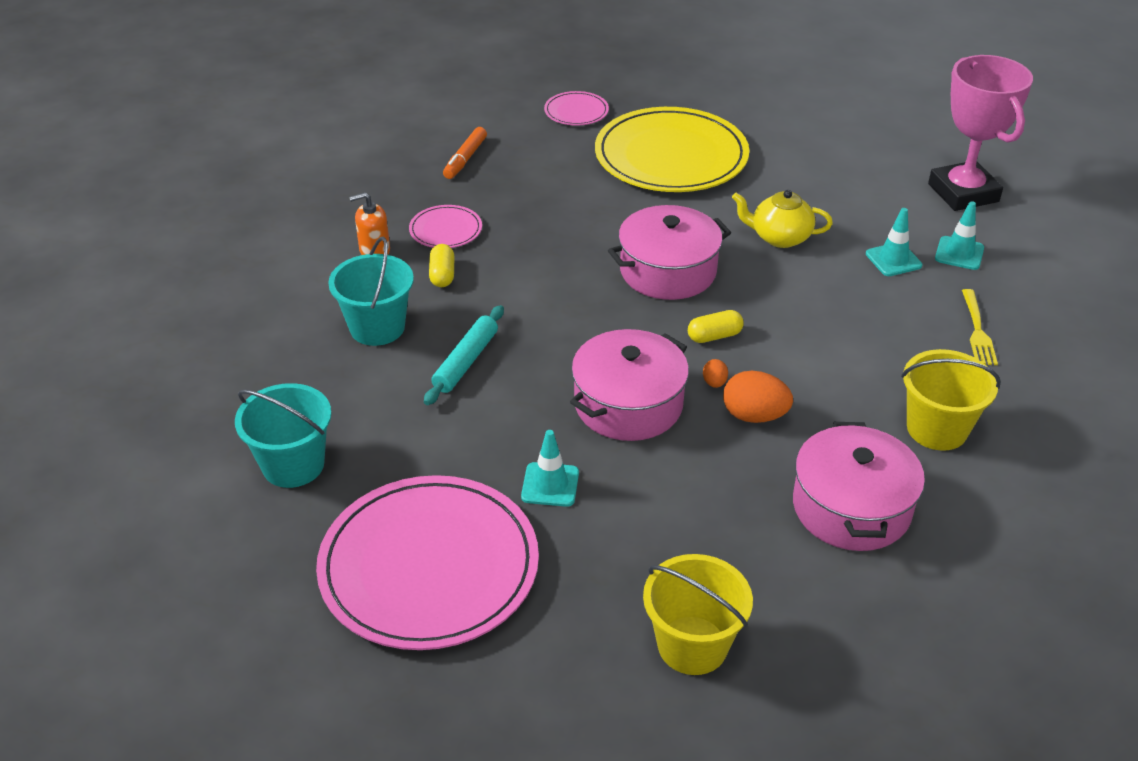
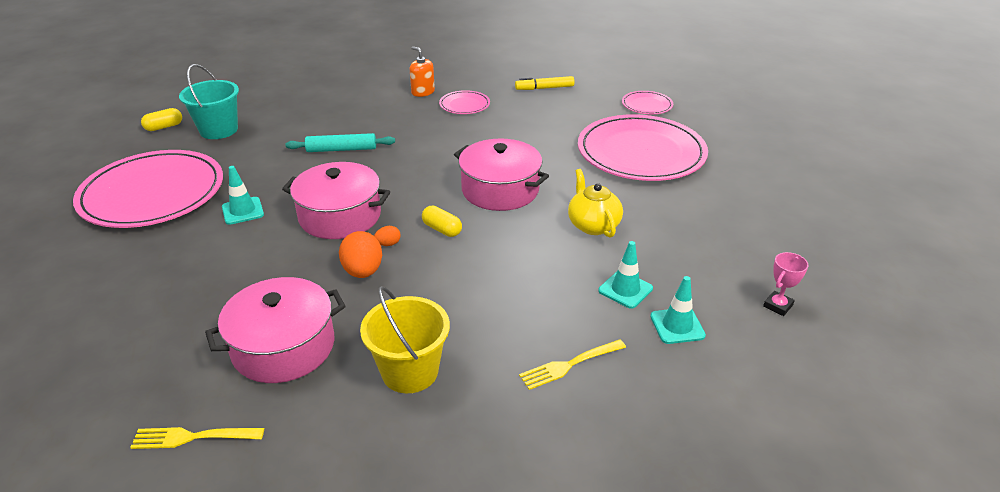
camera: 60 degrees right, 5 degrees down
(377, 327) = (352, 115): turquoise bucket -> none
(442, 275) = (419, 117): yellow capsule -> yellow capsule (164, 127)
(465, 159) = (544, 88): orange marker -> yellow marker
(671, 156) = (641, 152): yellow plate -> pink plate
(692, 645) = (110, 309): yellow bucket -> none
(958, 603) = (194, 437): none -> yellow fork
(963, 193) = (778, 306): pink trophy -> pink trophy, size x0.40

